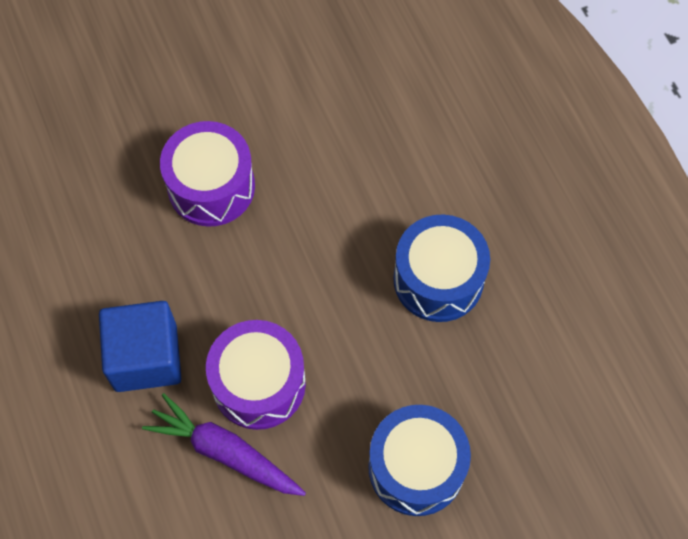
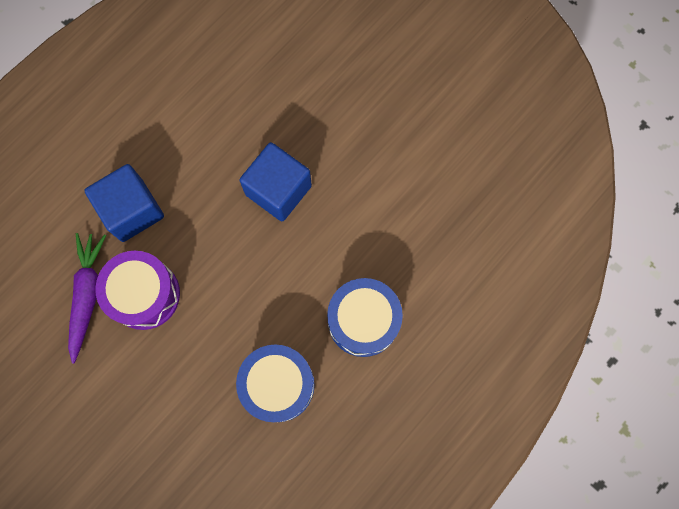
camera: 65 degrees right, 10 degrees up
(211, 186) = (278, 190): purple drum -> blue cube
(416, 467) = (128, 431): blue drum -> blue drum (363, 321)

